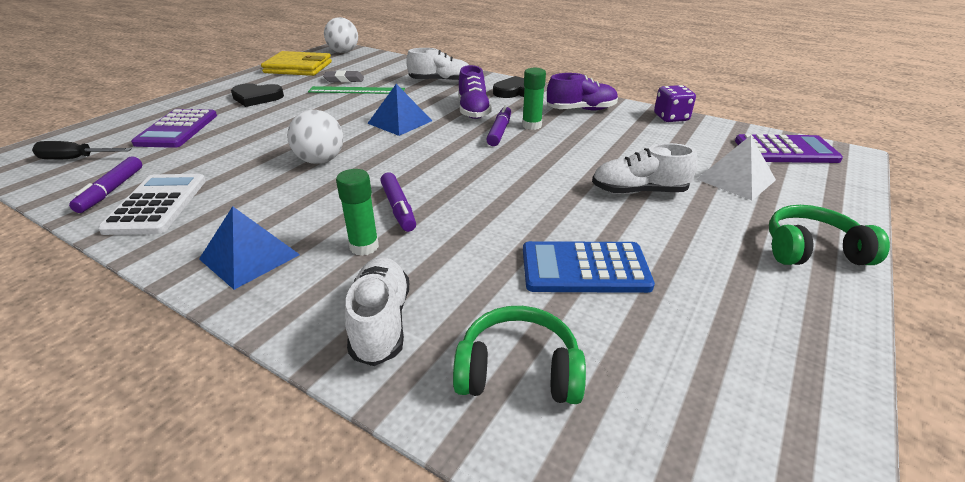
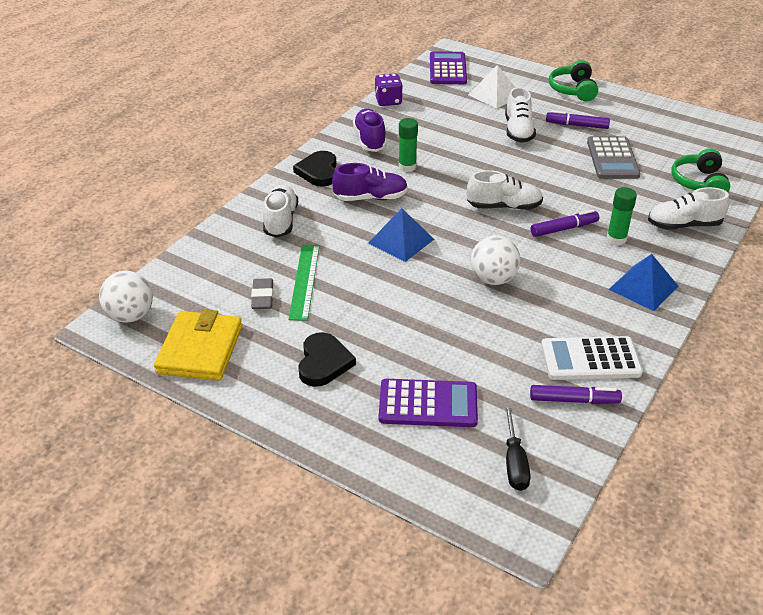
camera: 90 degrees left, 5 degrees up
(452, 172) = (504, 207): none -> white shoe
(499, 132) = (422, 184): purple marker -> purple marker (577, 125)
(584, 268) = (612, 159): blue calculator -> grey calculator

